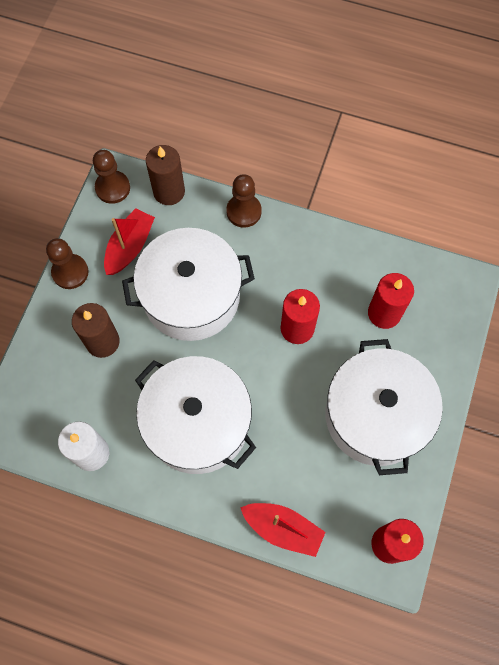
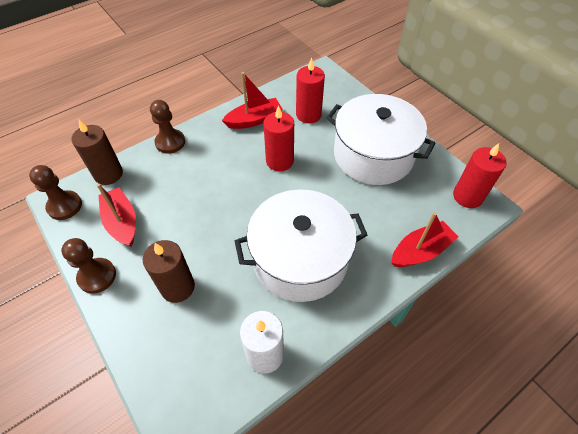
camera: 55 degrees left, 15 degrees down
(191, 296) = (199, 206): white pot -> none
(333, 265) = (254, 120): none -> red boat

